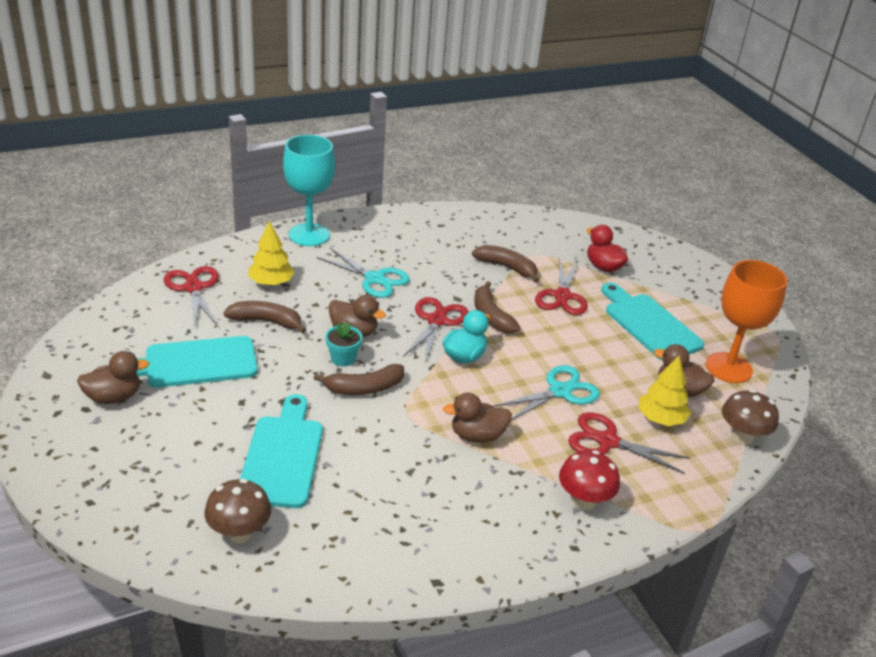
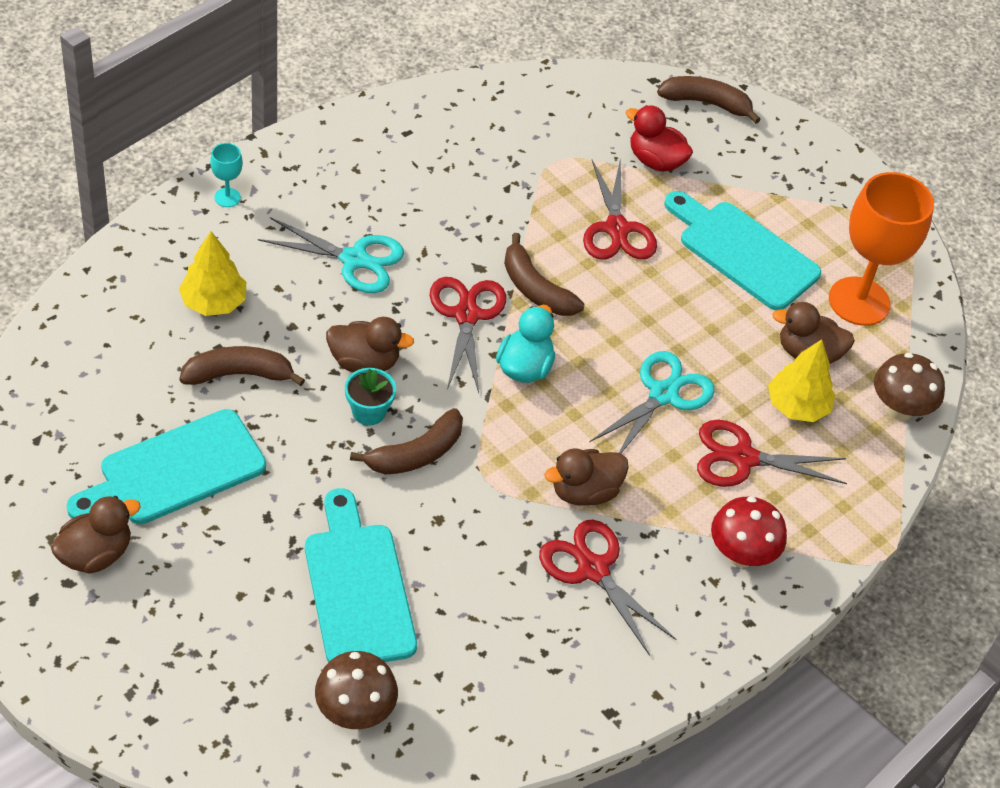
camera: 20 degrees left, 15 degrees up
(194, 288) = (109, 339): red scissors -> red scissors (593, 569)
(309, 235) = (227, 197): turquoise goblet -> turquoise goblet, size x0.42
(507, 268) = (527, 194): brown banana -> brown banana (706, 103)

